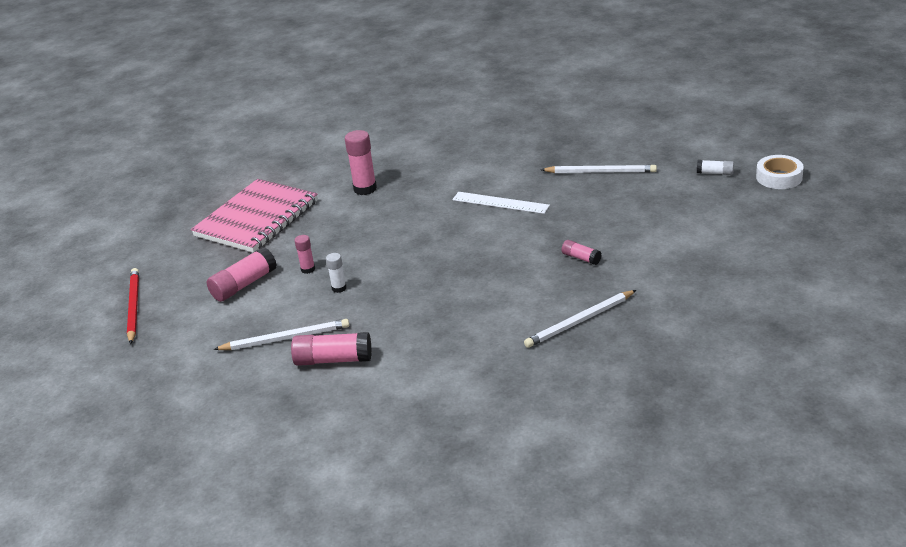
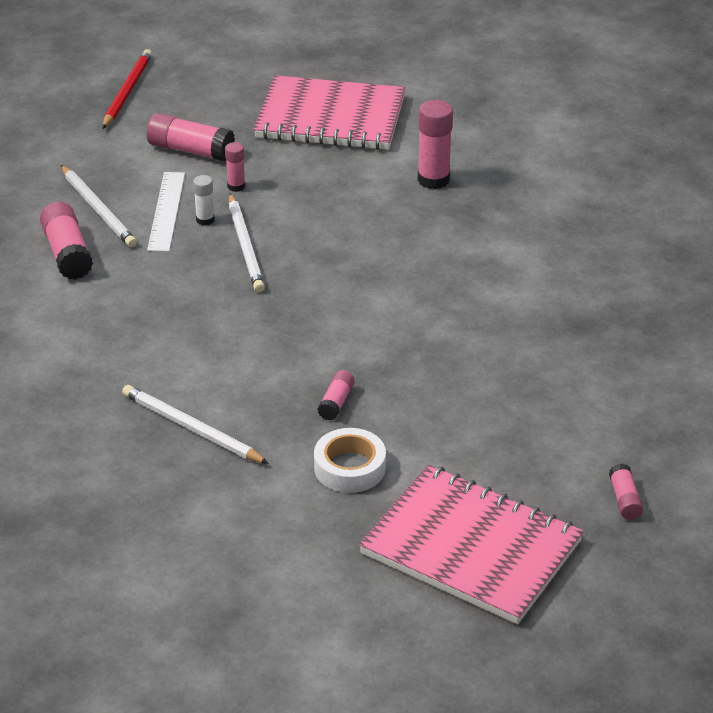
camera: 65 degrees right, 5 degrees up
(133, 307) = (127, 92): red pencil -> red pencil turned 45 degrees counterclockwise
(500, 202) = (447, 302): white ruler -> white ruler (166, 211)
(600, 172) = (572, 379): white pencil -> white pencil (245, 245)
(715, 173) = (624, 500): white glue stick -> pink glue stick
(739, 228) = (471, 547): none -> pink notebook
(779, 177) = (644, 574): white tape -> white tape (350, 467)

